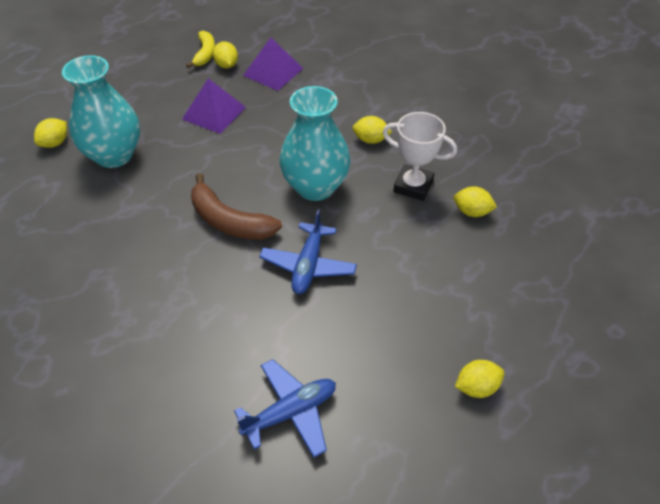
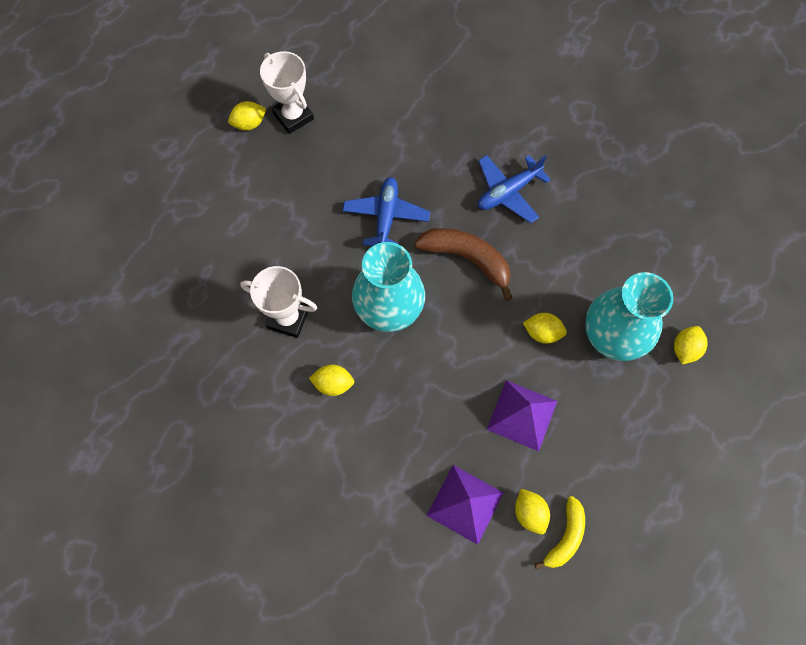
camera: 175 degrees right, 20 degrees up
(205, 54) = (565, 536): yellow banana -> yellow banana turned 150 degrees counterclockwise
(290, 412) = (385, 96): blue plane -> blue plane (508, 192)
(418, 393) = (293, 116): none -> white trophy
(472, 212) = (231, 289): yellow lemon -> yellow lemon (542, 332)

